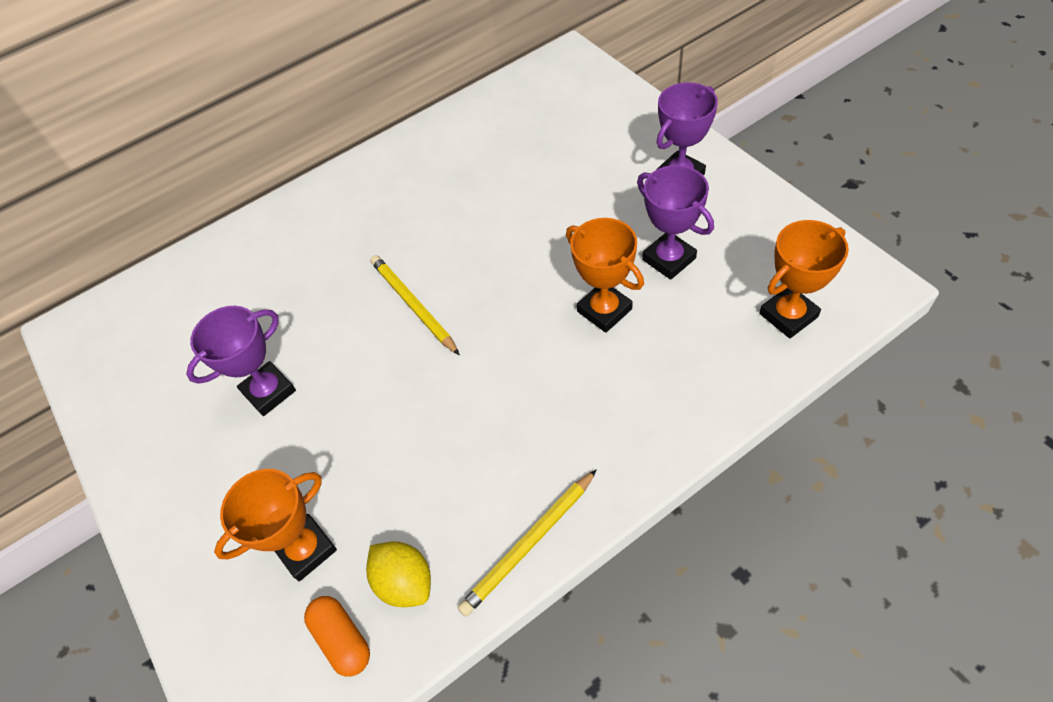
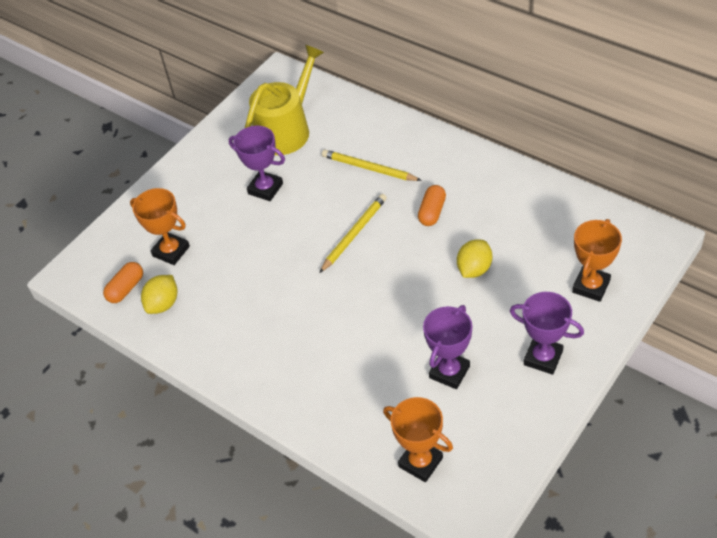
camera: 70 degrees right, 5 degrees down
(179, 343) = (286, 130): none -> yellow watering can
(426, 221) = (432, 212): none -> orange capsule
(529, 543) = (200, 355): yellow pencil -> yellow pencil (369, 168)
(532, 203) = (474, 269): none -> yellow lemon
(604, 310) = (386, 344): orange trophy -> orange trophy (591, 286)

